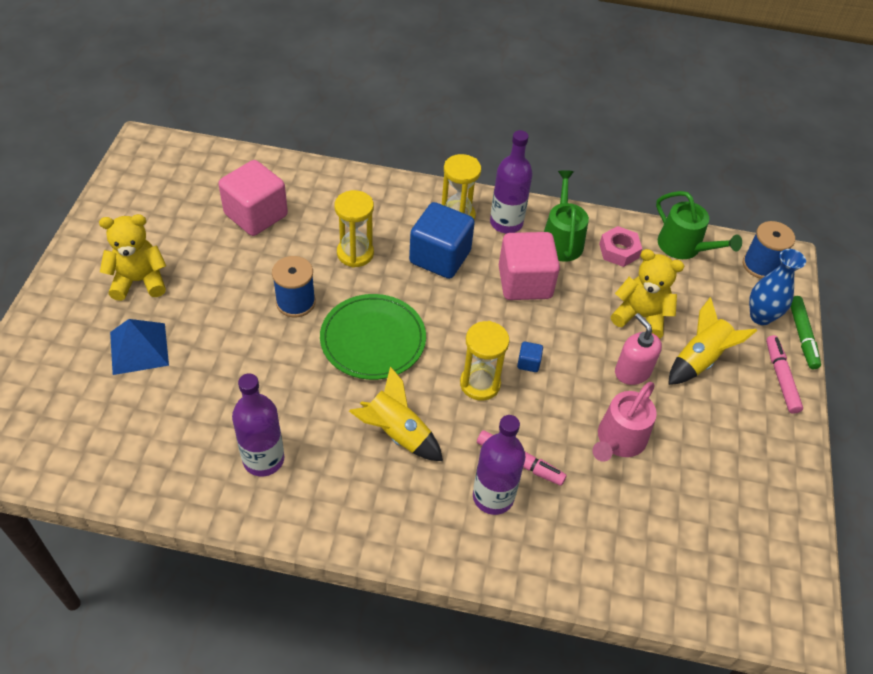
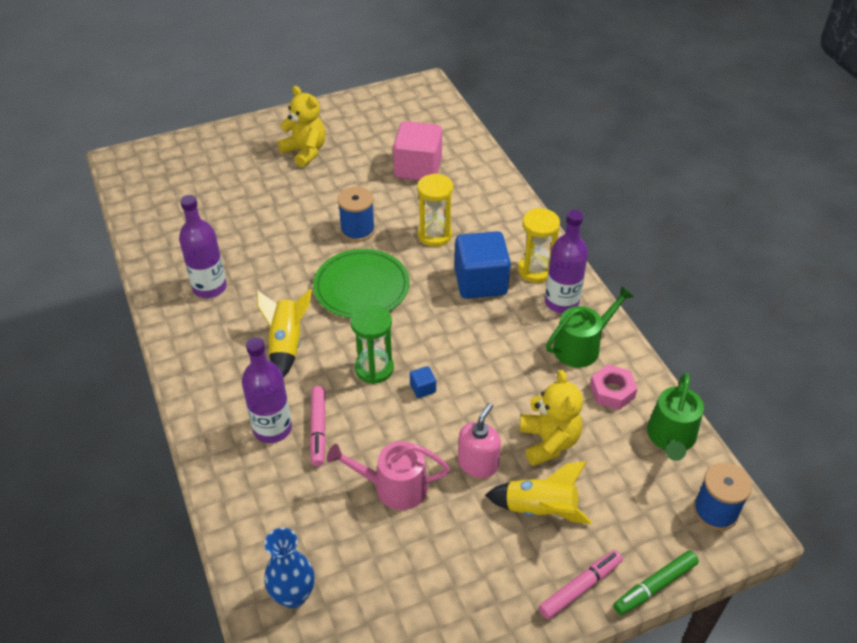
camera: 60 degrees right, 5 degrees down
(139, 348) = (251, 183): blue pyramid -> none
(480, 384) = (374, 368): yellow hourglass -> green hourglass
(525, 282) = (507, 345): pink cube -> none
(760, 316) = (644, 538): blue vase -> blue vase (293, 595)

